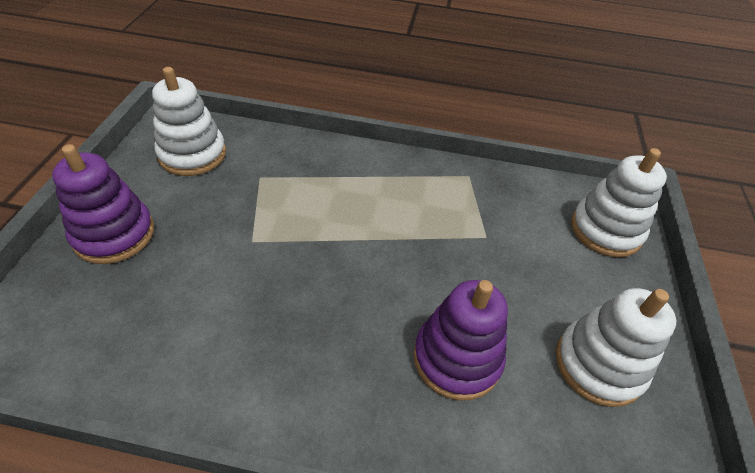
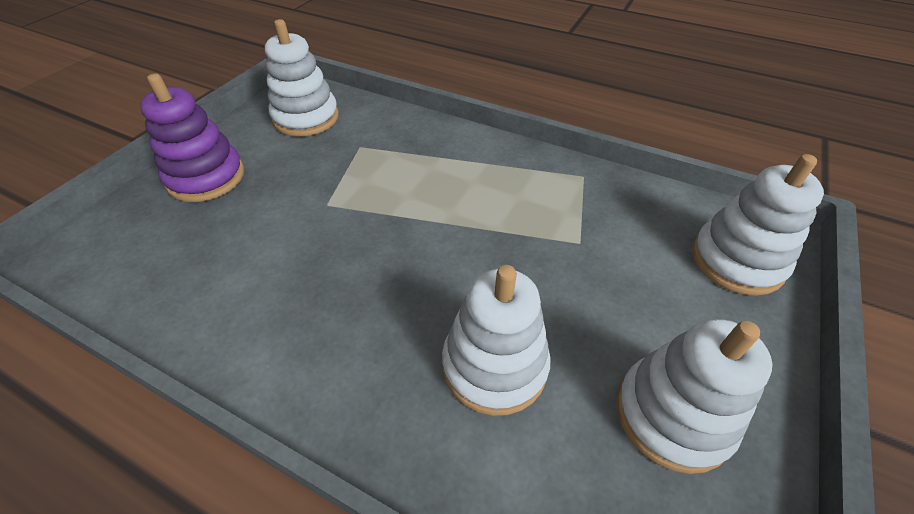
camera: 20 degrees right, 0 degrees up
(457, 358) = (494, 366): purple stacking toy -> white stacking toy

